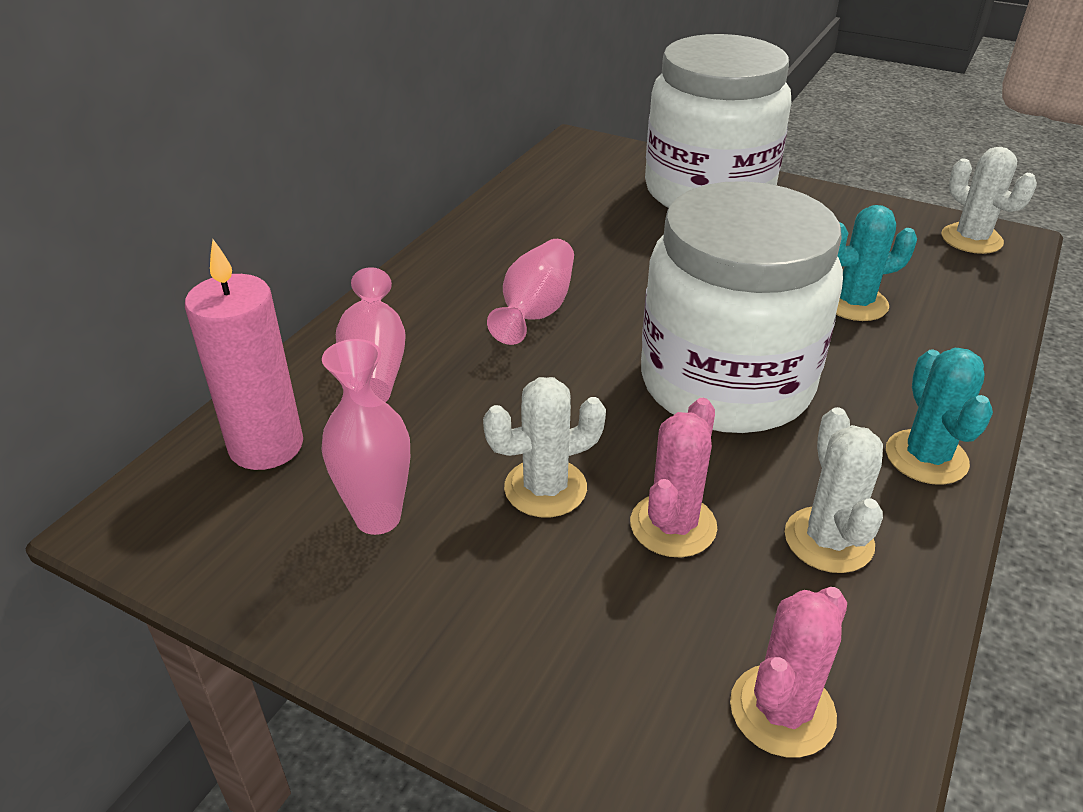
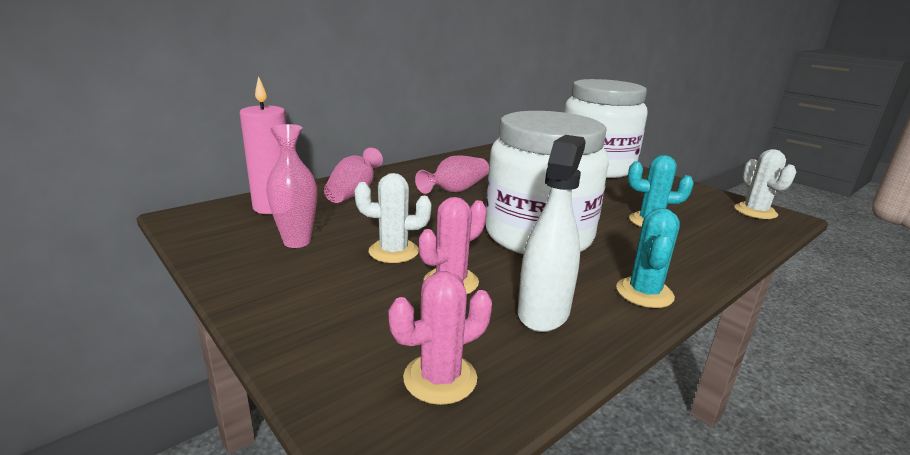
camera: 20 degrees right, 15 degrees down
(828, 540) = (543, 312): white cactus -> white spray bottle

